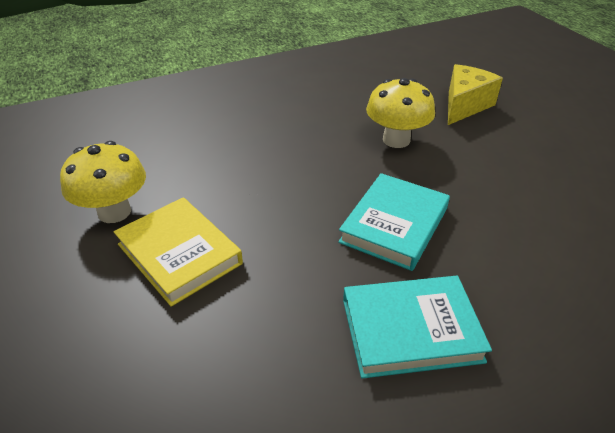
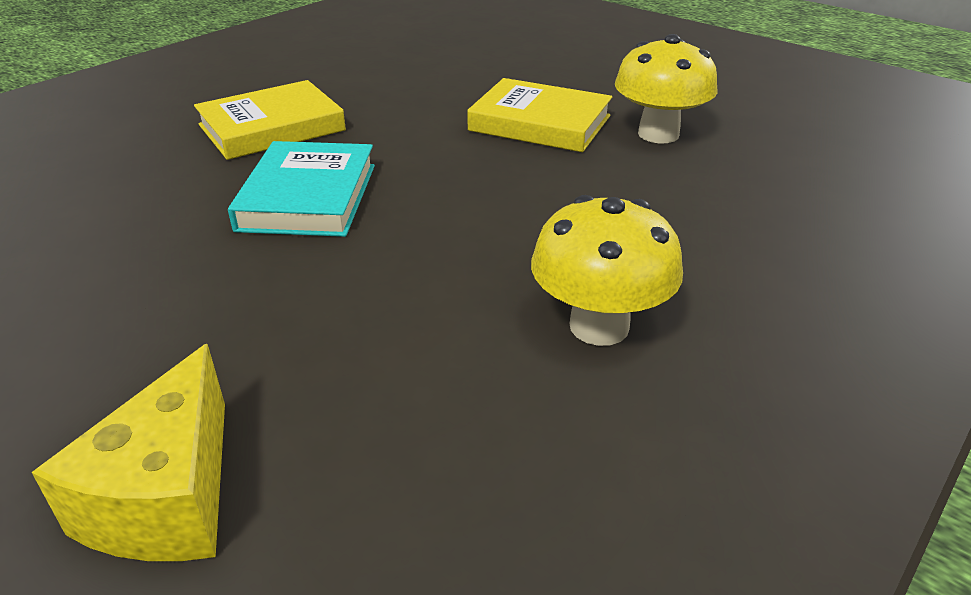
camera: 155 degrees right, 5 degrees down
(396, 140) = (340, 328): yellow mushroom -> yellow mushroom (599, 326)
(411, 330) = (272, 127): turquoise book -> yellow book

